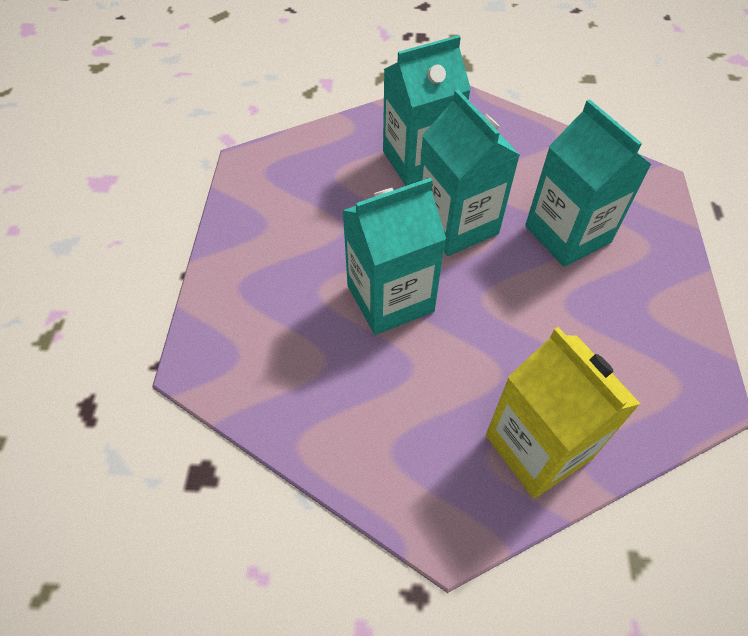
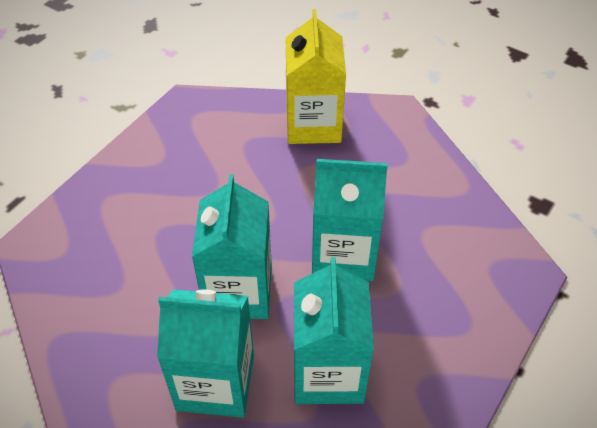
camera: 150 degrees left, 5 degrees down
(567, 234) = (156, 237): turquoise carton -> turquoise carton (328, 372)

